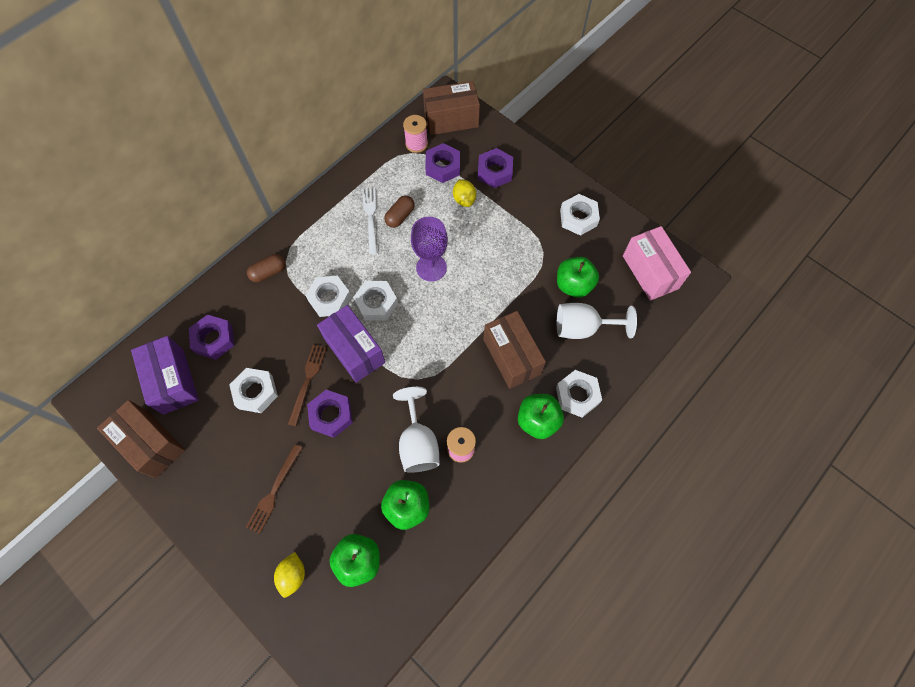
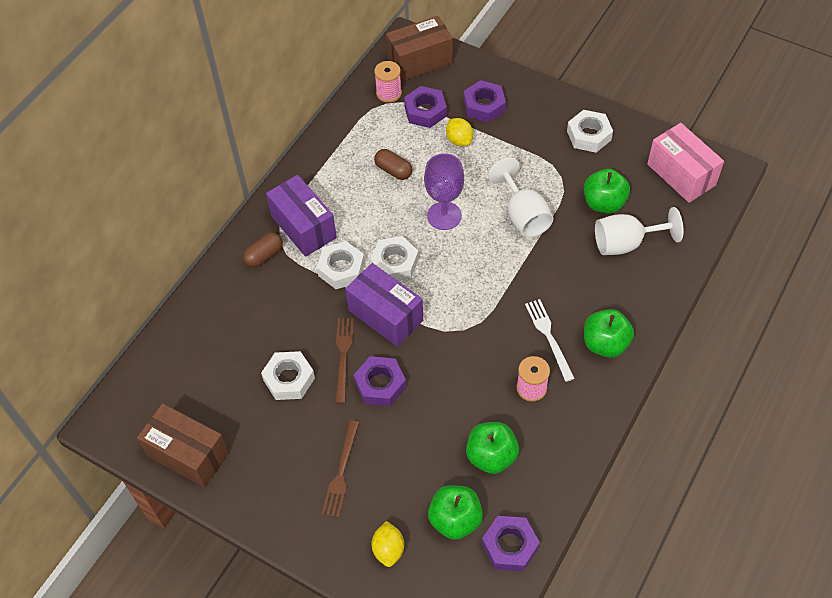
camera: 10 degrees left, 10 degrees down
(173, 381) = (192, 387): purple box -> purple box (303, 227)
(214, 339) = (224, 336): purple nut -> purple nut (510, 546)
(371, 218) = (361, 178): white fork -> white fork (549, 337)
(400, 216) = (393, 170): brown capsule -> brown capsule turned 75 degrees counterclockwise
(418, 443) = (483, 392): white goblet -> white goblet (523, 215)
(511, 356) = (558, 287): brown box -> none
(577, 395) = (639, 311): white nut -> none

